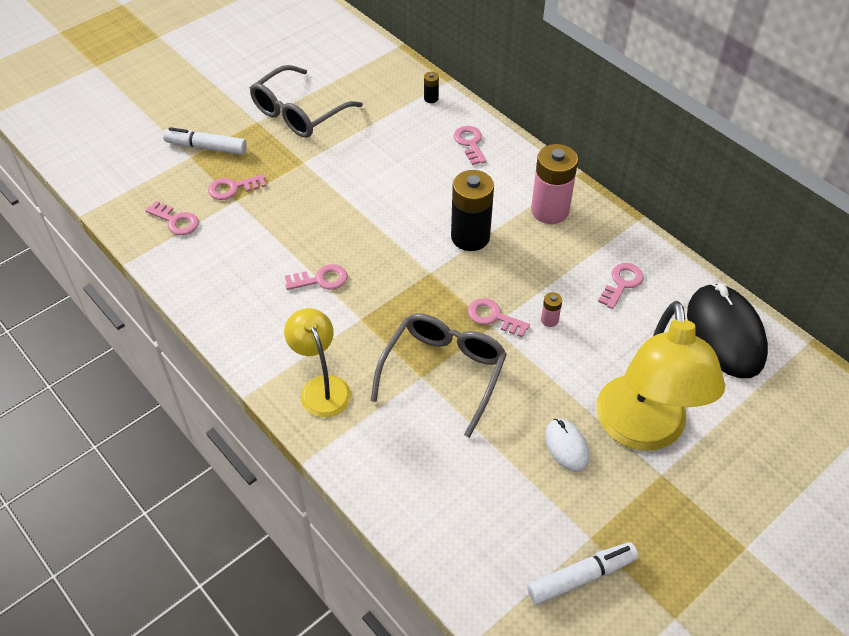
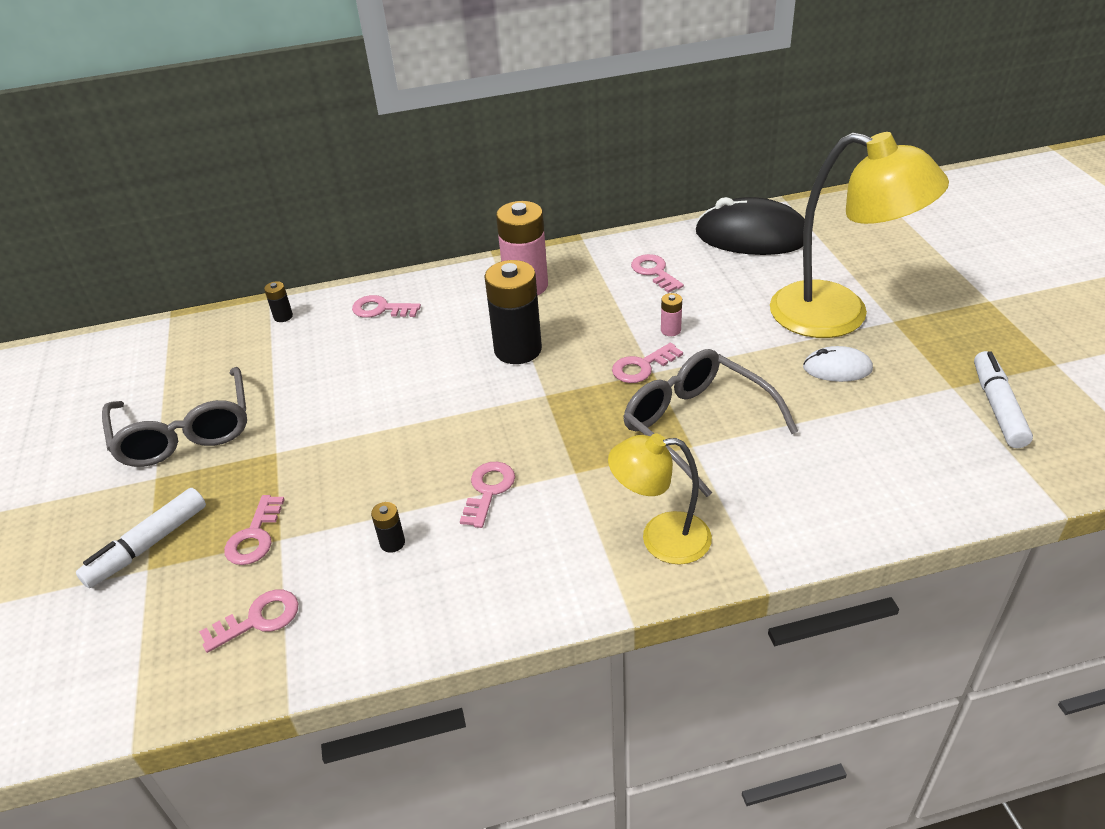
camera: 60 degrees left, 10 degrees down
(256, 252) = (392, 543): none -> black battery

